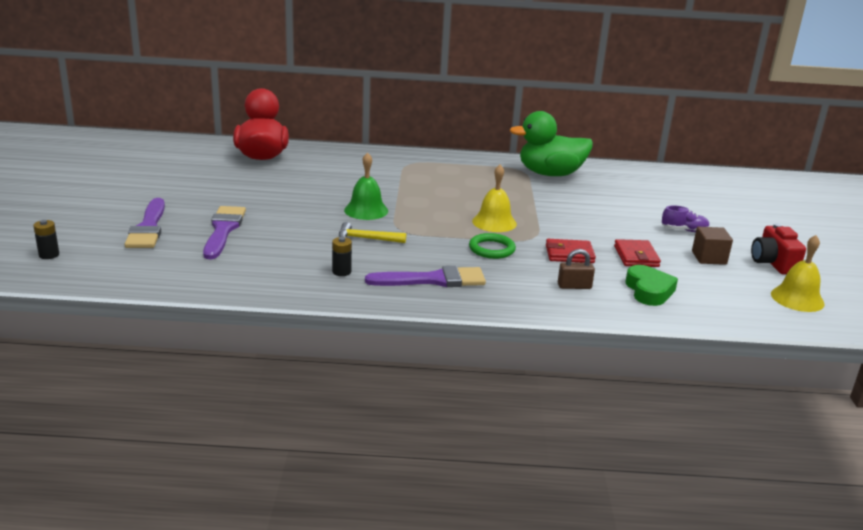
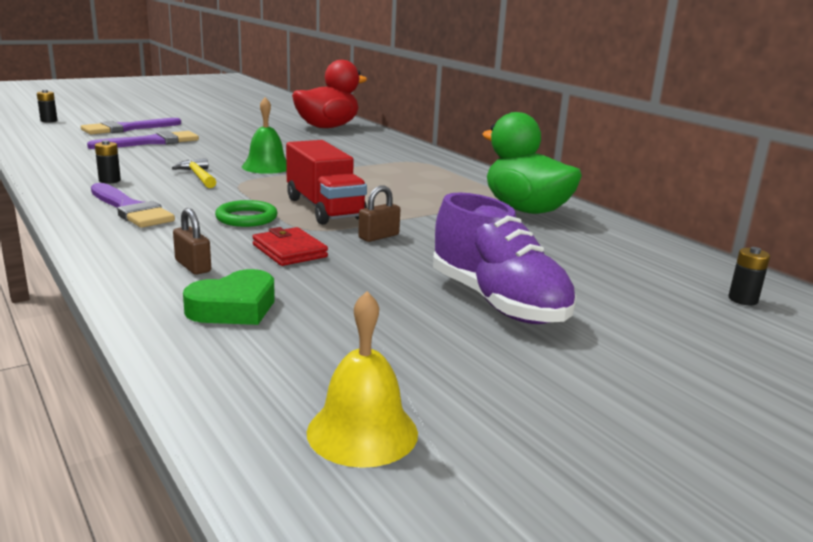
camera: 55 degrees right, 5 degrees down
(494, 222) = (324, 208): yellow bell -> red truck
(564, 224) = (378, 236): none -> brown padlock
(636, 256) = (343, 285): red wallet -> none
(684, 230) = (497, 302): purple shoe -> purple shoe, size x2.16
(709, 258) = (421, 332): brown cube -> none
(714, 184) = (743, 300): none -> black battery
(773, 263) = (492, 389): red camera -> none

